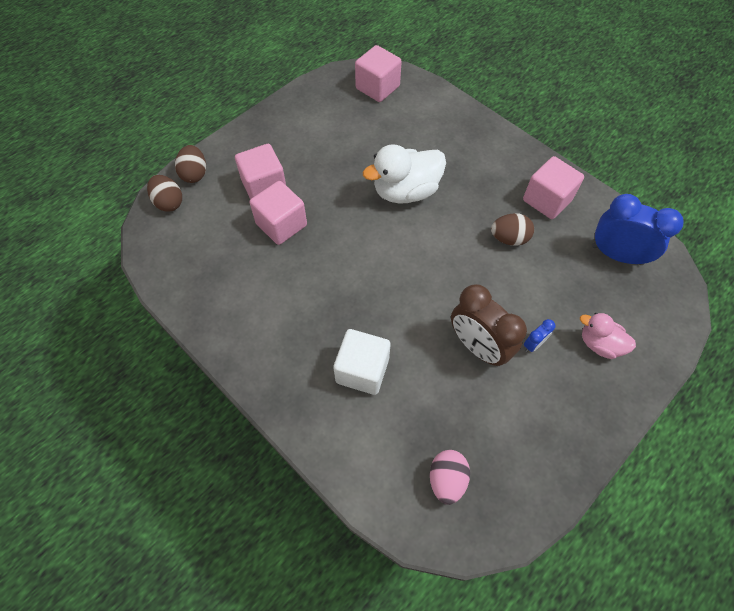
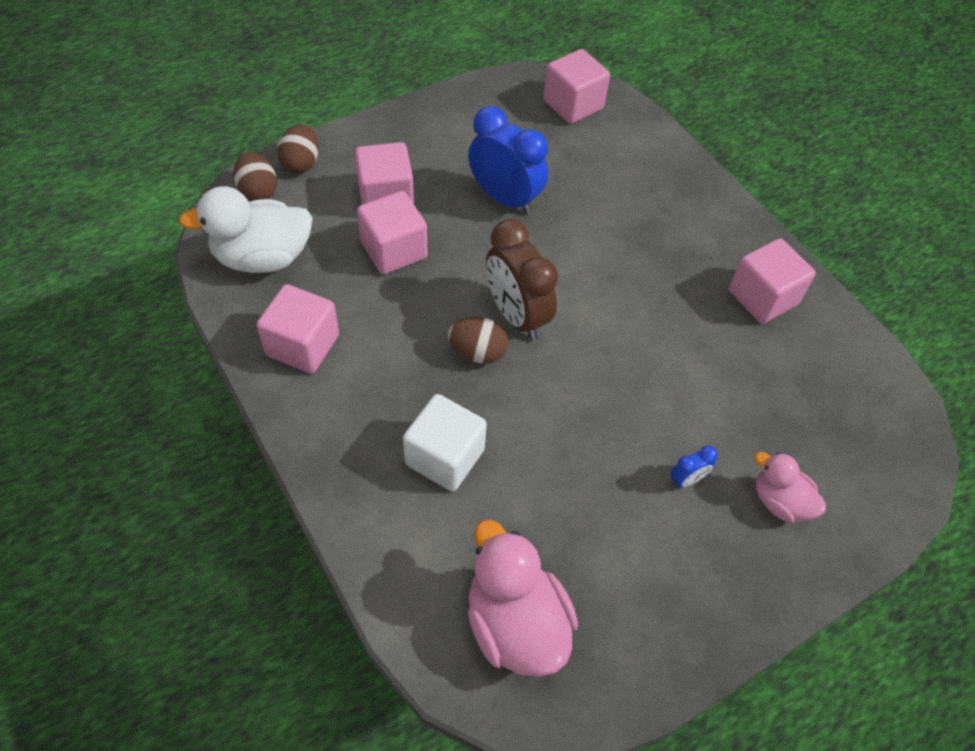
camera: 10 degrees right, 5 degrees down
(236, 312) = (303, 345): none -> pink cube
(405, 191) = (571, 244): white duck -> white duck (262, 257)
(447, 479) = (515, 623): pink egg -> pink duck
(478, 347) = (609, 464): brown clock -> brown clock (516, 315)
(509, 238) = (694, 335): brown egg -> brown egg (478, 352)
(617, 255) = (840, 391): blue clock -> blue clock (505, 198)

